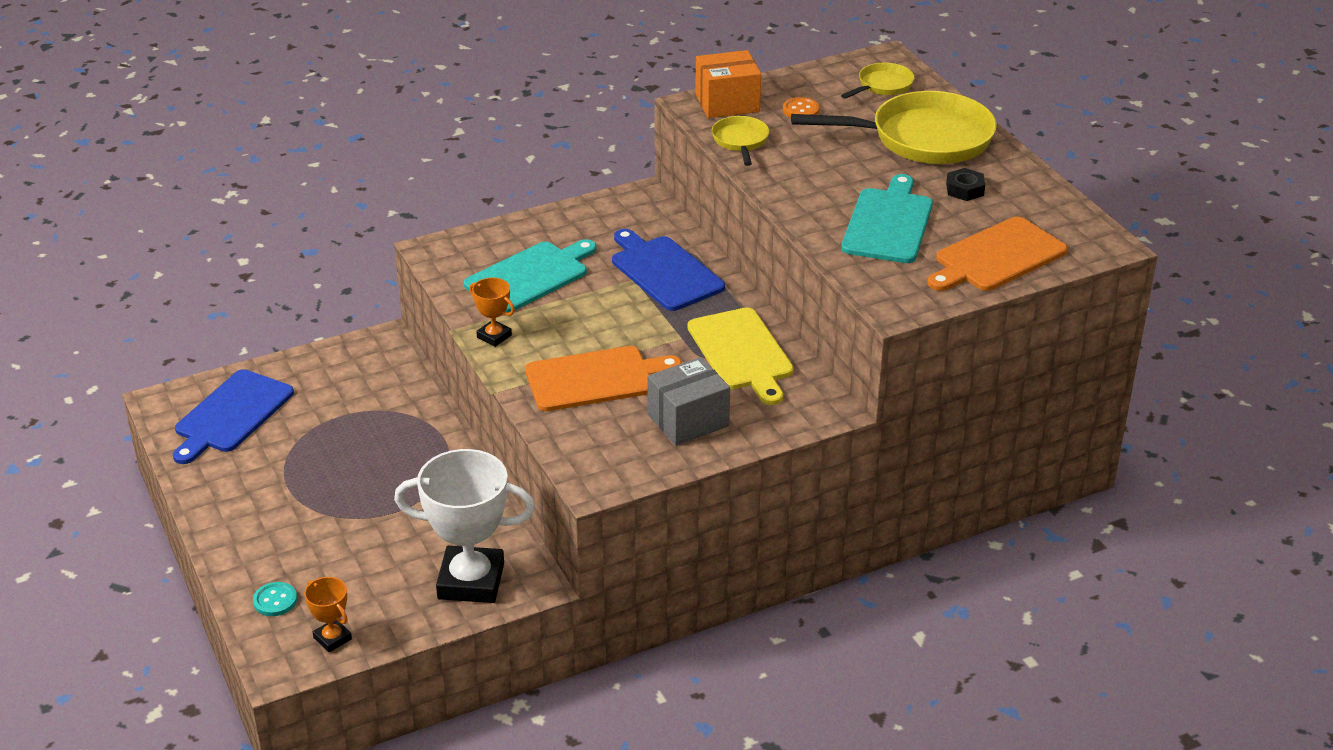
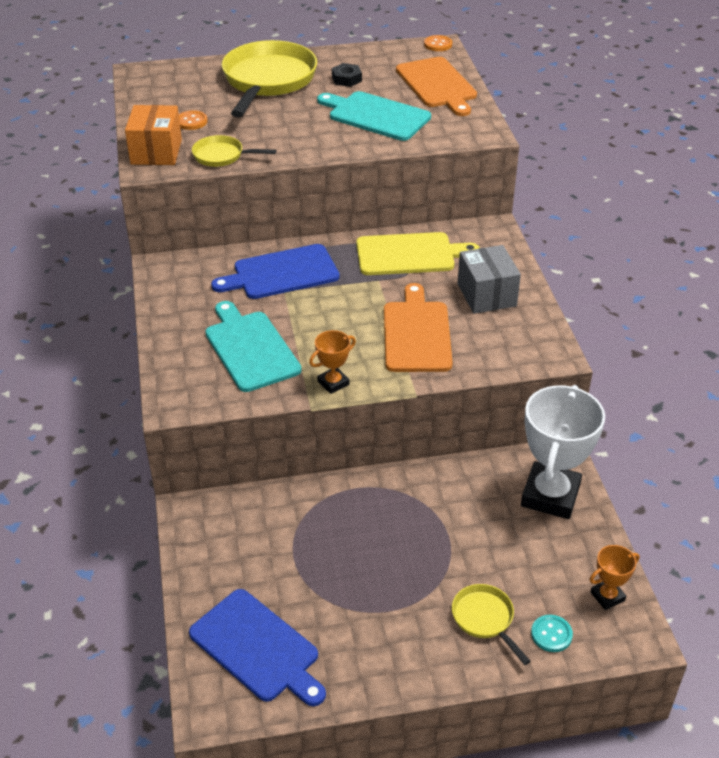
camera: 75 degrees left, 5 degrees up
(882, 86) = (180, 82): yellow pan -> yellow pan (485, 619)
(1110, 243) = (438, 44): none -> orange button

